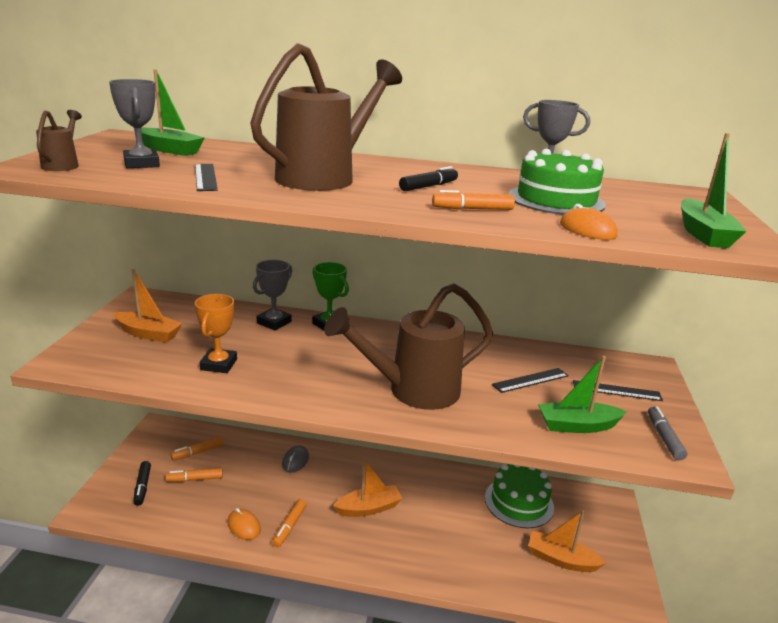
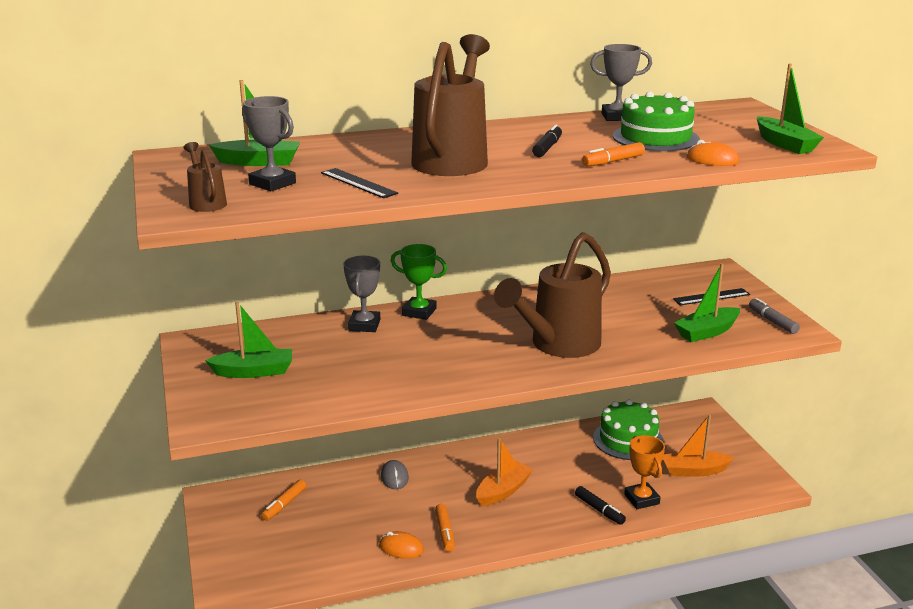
camera: 25 degrees left, 0 degrees up
(142, 486) = (260, 554): black marker -> black marker (599, 510)
(148, 334) = (254, 372): orange boat -> green boat
(195, 479) = (309, 528): orange marker -> none
(218, 364) = (363, 376): orange trophy -> orange trophy (641, 499)
(530, 380) = (640, 308): black ruler -> none

